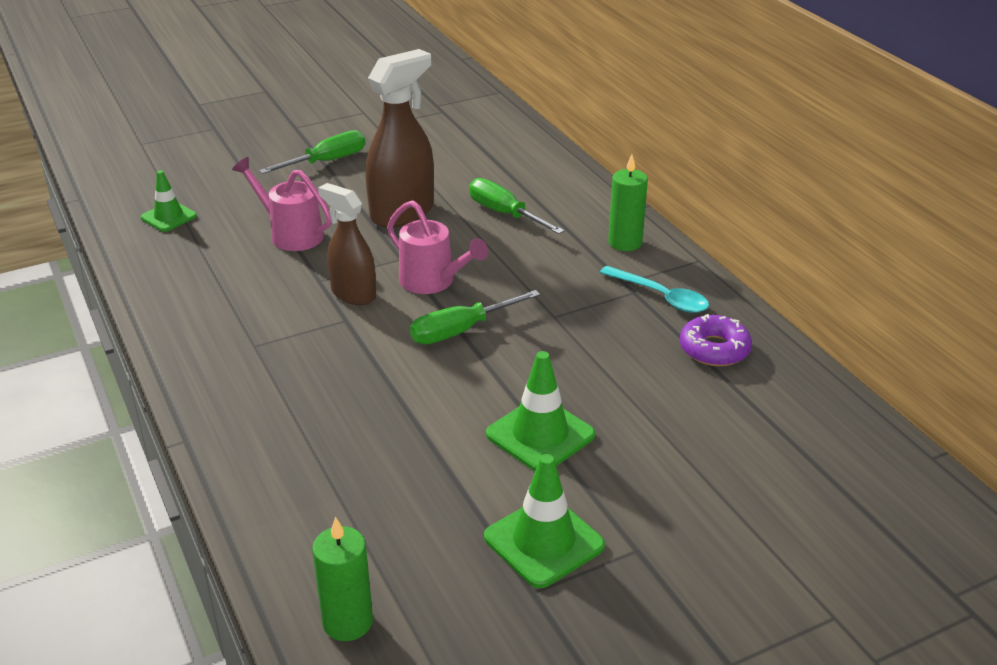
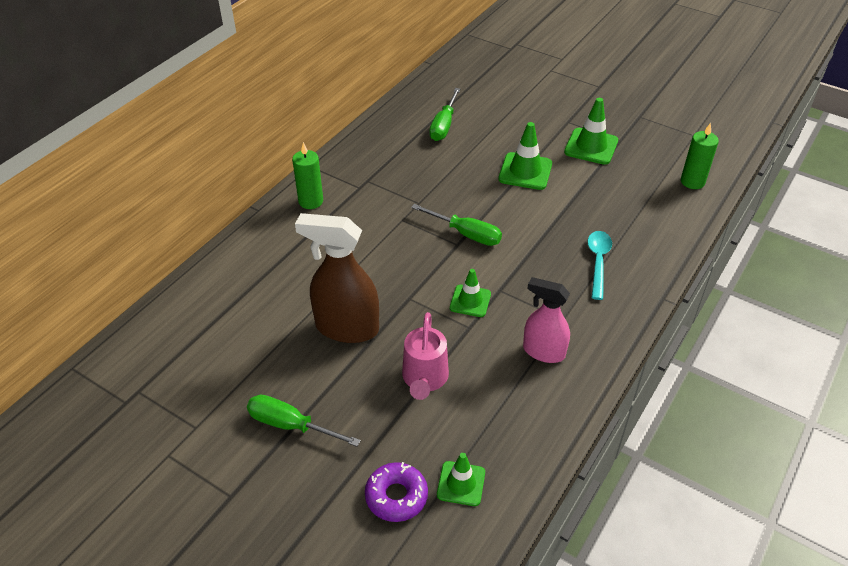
camera: 120 degrees left, 10 degrees up
(232, 313) = (543, 351): none -> pink spray bottle
(353, 294) = (470, 301): brown spray bottle -> green traffic cone
(433, 282) = (425, 269): pink watering can -> none
(504, 214) = (310, 271): green screwdriver -> green screwdriver (444, 126)
(661, 297) = (364, 169): turquoise spoon -> turquoise spoon (598, 262)
(714, 349) = (401, 137): purple donut -> purple donut (396, 496)

